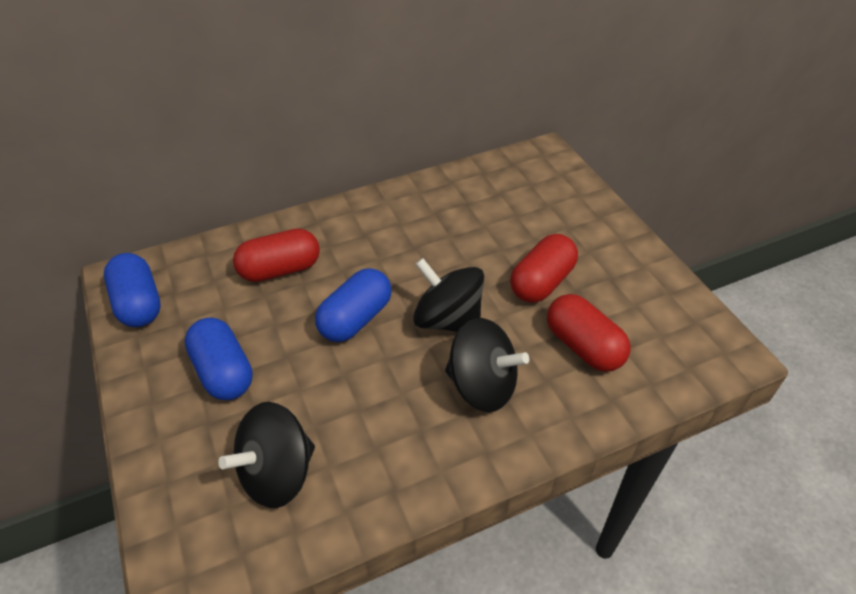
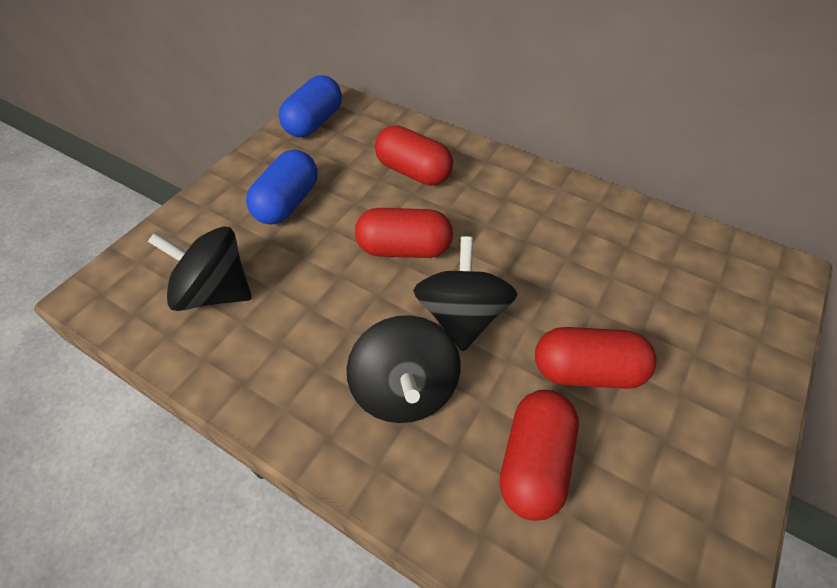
camera: 55 degrees right, 5 degrees up
(356, 319) = (404, 249): blue capsule -> red capsule

